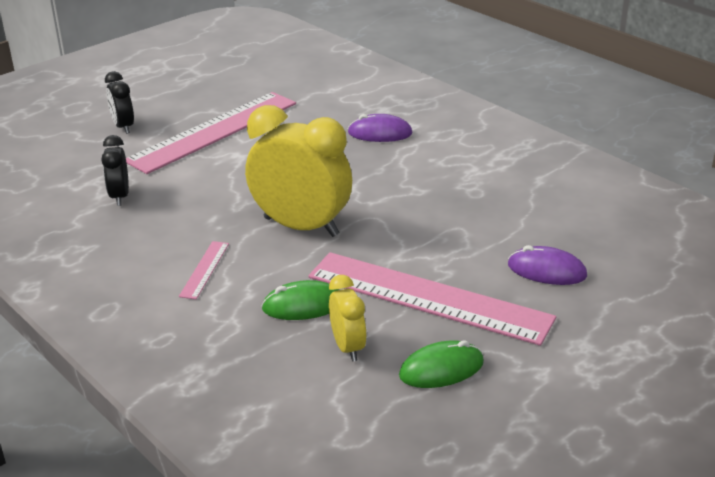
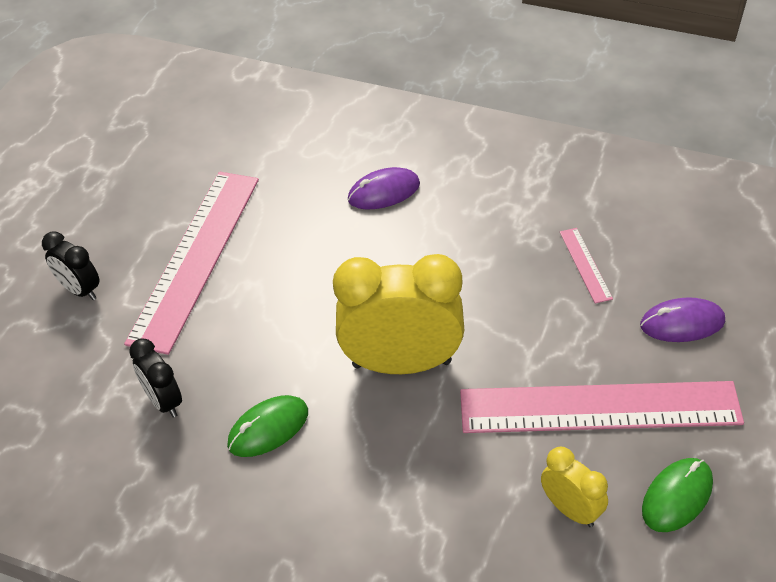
camera: 25 degrees left, 15 degrees up
(204, 269) = (345, 469): pink ruler -> pink ruler (585, 265)
(303, 305) = (486, 474): green mouse -> green mouse (268, 428)

